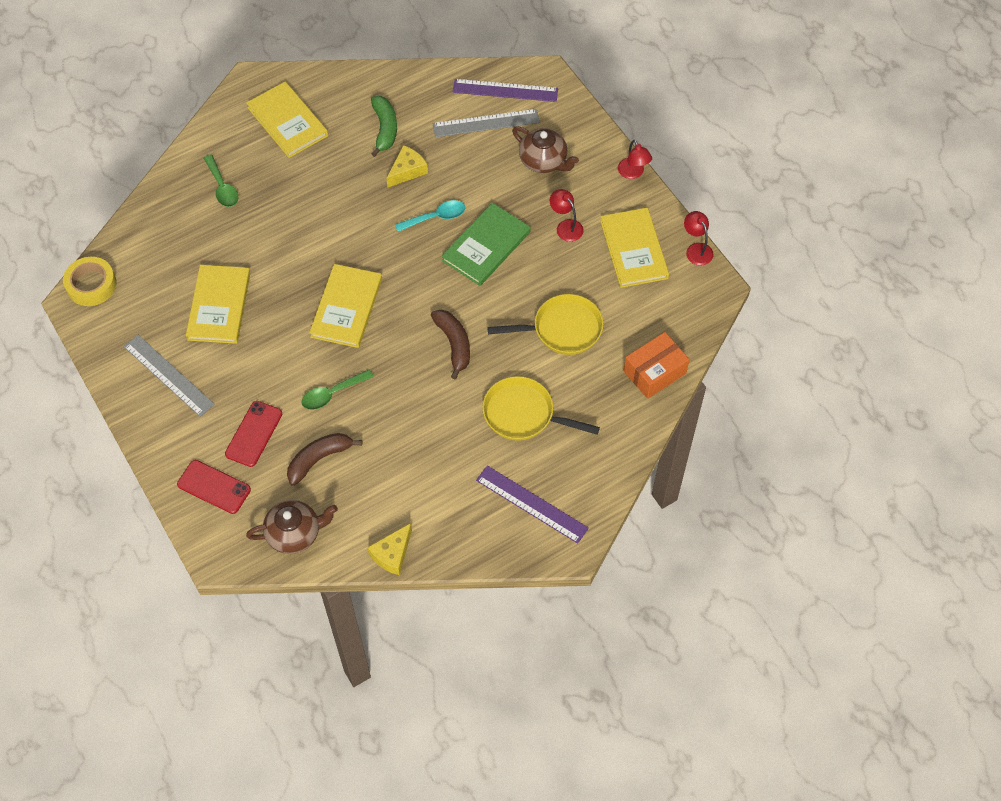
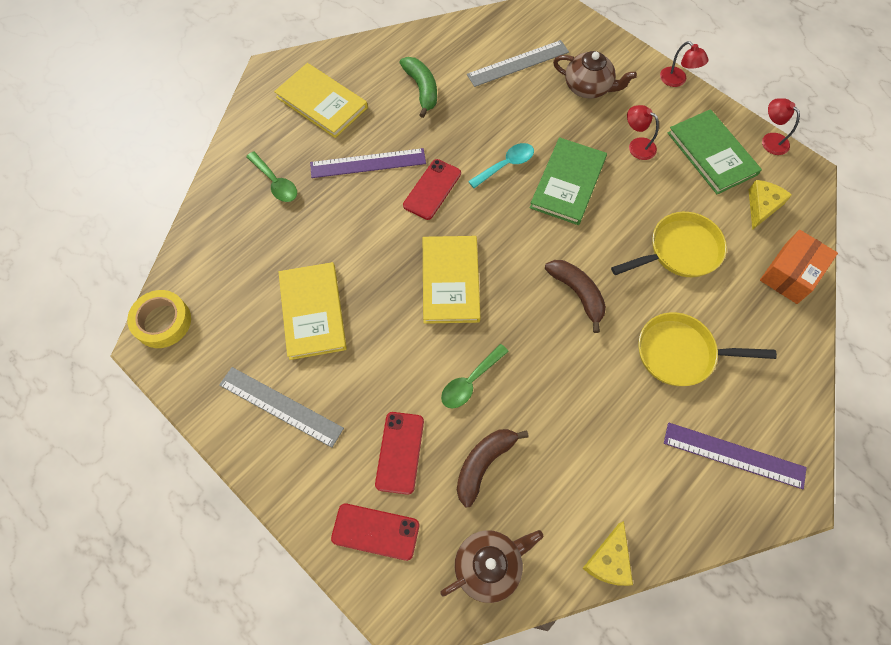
camera: 15 degrees left, 5 degrees up
(360, 224) = (432, 189): none -> red phone
(407, 171) = (459, 125): yellow cheese -> yellow cheese (762, 206)
(505, 90) = (523, 29): purple ruler -> purple ruler (368, 163)
(634, 249) = (712, 153): yellow book -> green book

